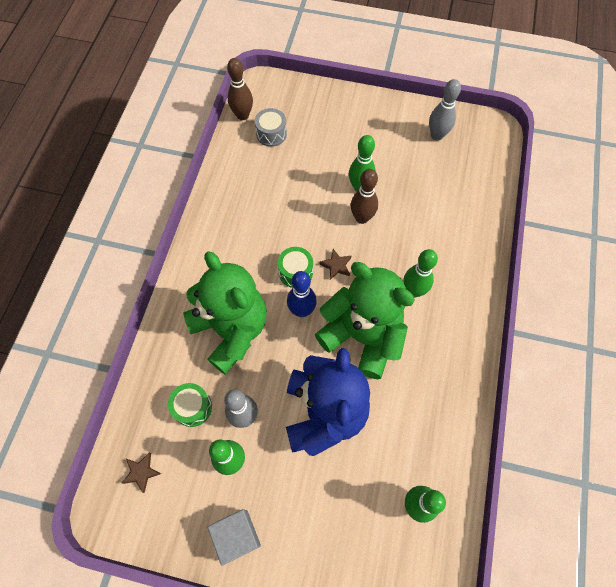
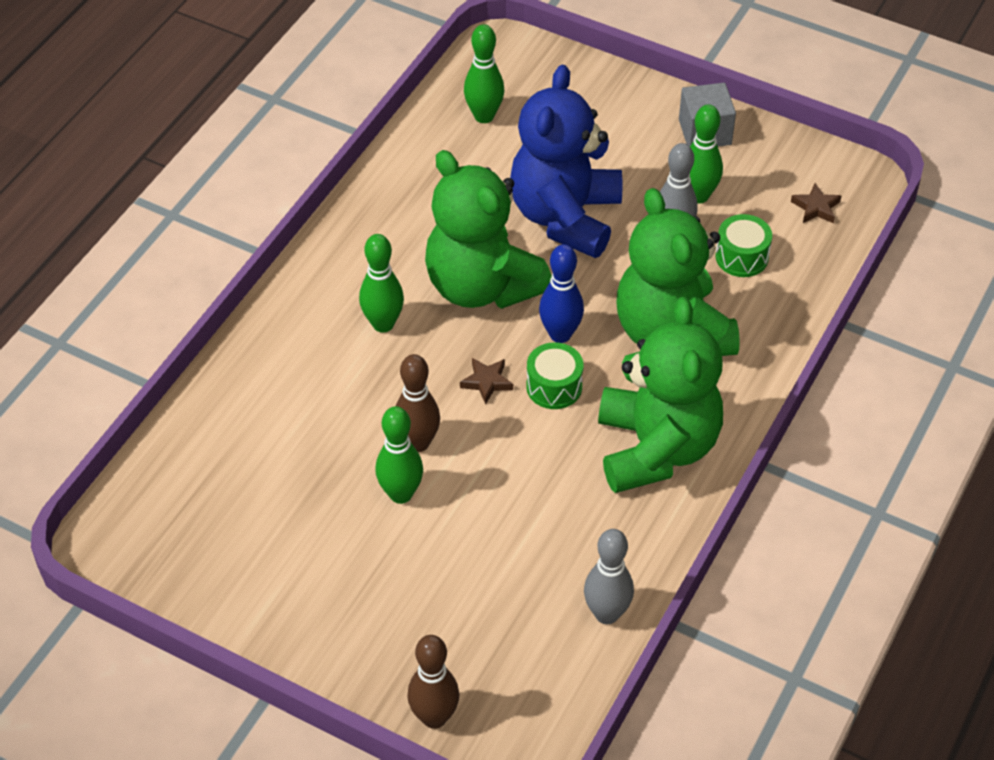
camera: 165 degrees left, 15 degrees down
(227, 246) = (656, 448): none -> green teddy bear
(242, 115) = (577, 685): brown bowling pin -> brown bowling pin (434, 717)
(271, 134) = (530, 631): grey drum -> none
(437, 135) = (218, 556): grey bowling pin -> grey bowling pin (606, 614)

